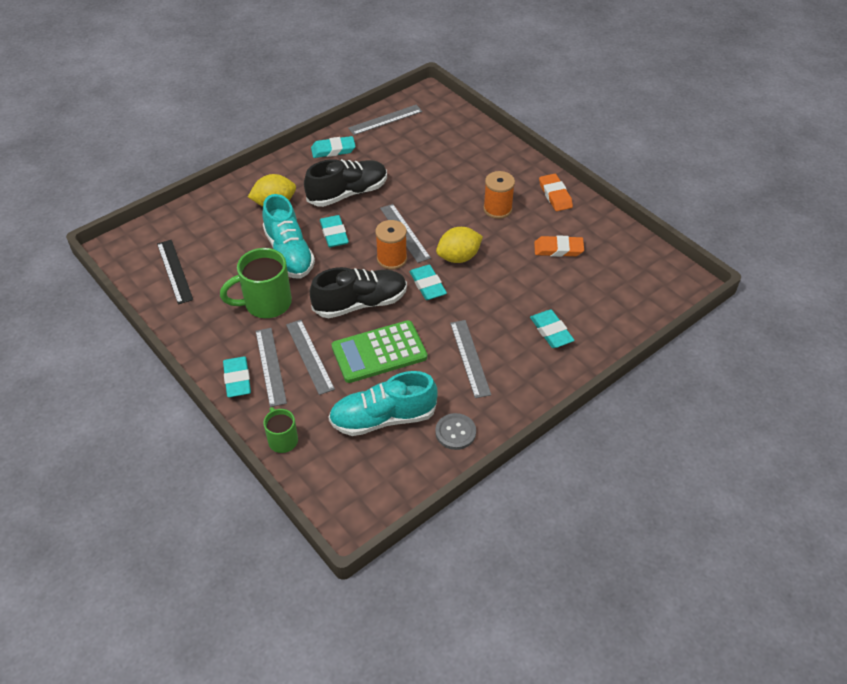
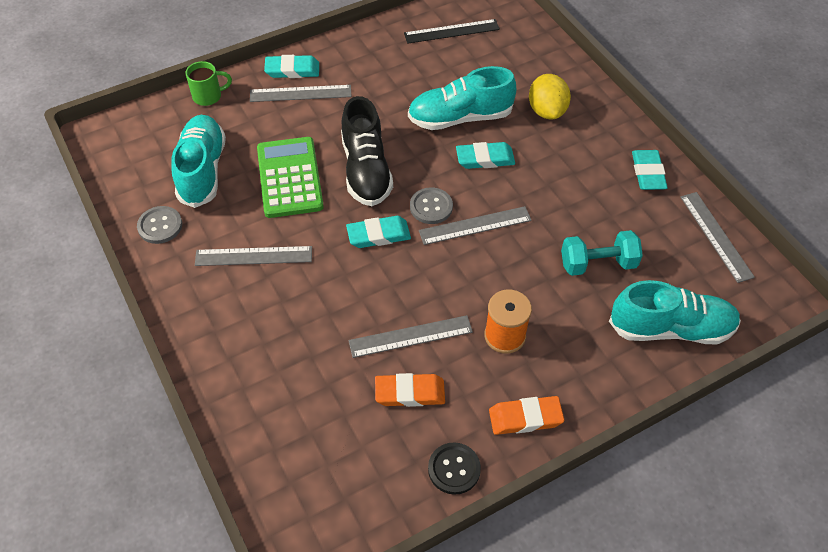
camera: 100 degrees right, 5 degrees up
(266, 303) = (387, 95): green mug -> none
(309, 356) = (303, 123): grey ruler -> grey ruler (410, 336)
(347, 193) = (558, 178): black shoe -> none
(392, 259) = (431, 207): orange spool -> grey button
(424, 170) = (598, 264): none -> turquoise dumbbell
(458, 257) = (419, 274): yellow lemon -> none
(466, 138) = (670, 328): none -> turquoise shoe
(551, 331) = (266, 347): turquoise eraser -> none
(558, 249) = (410, 393): orange eraser -> orange eraser turned 75 degrees clockwise
(603, 222) = (454, 469): none -> black button

